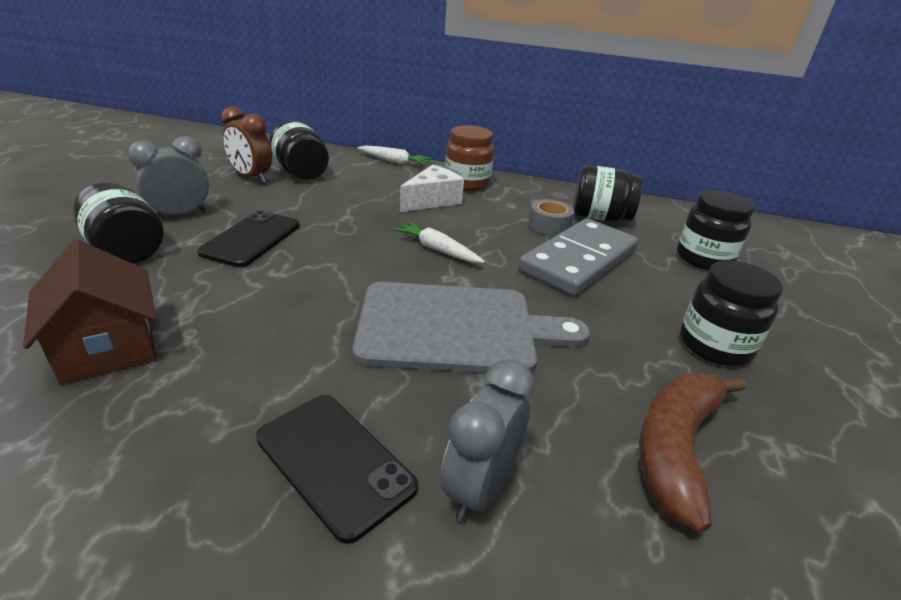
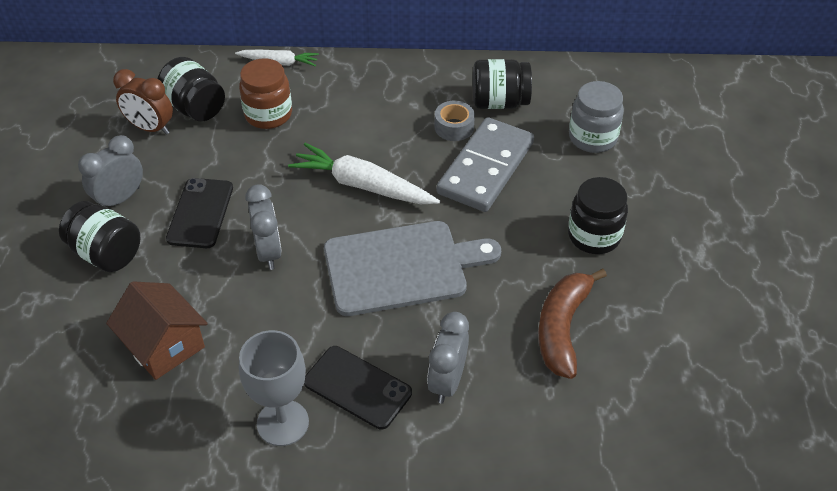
camera: 10 degrees left, 15 degrees up
(189, 490) = (282, 423): none -> grey goblet
(302, 283) = (268, 252): none -> grey clock
(432, 200) = (338, 118): white cheese -> none
(437, 250) = (363, 185): white carrot -> white carrot, size x1.69
(467, 183) = (363, 81): brown jar -> brown jar (268, 114)
(703, 259) = (592, 138): black jar -> grey jar

